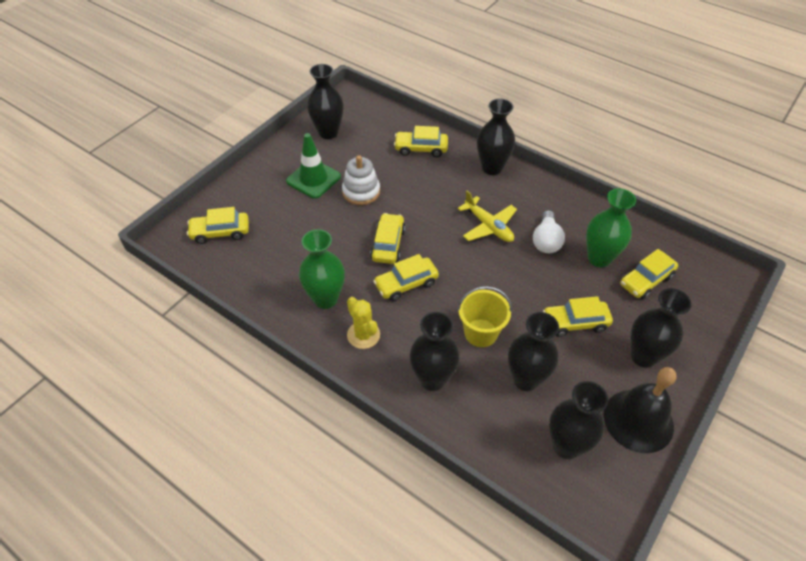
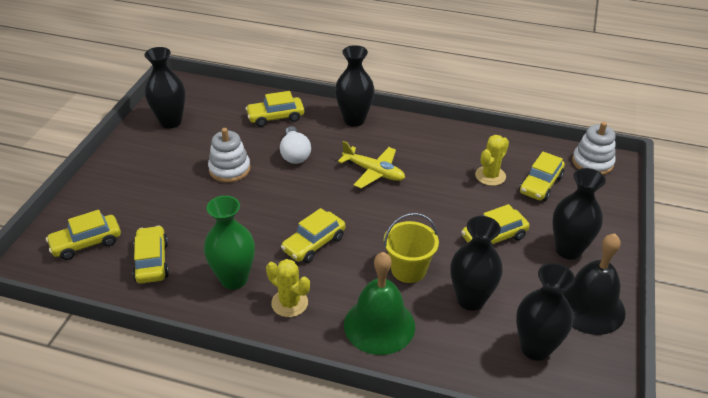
camera: 20 degrees left, 10 degrees down
(313, 179) = (172, 168): green traffic cone -> none
(388, 244) = (279, 211): yellow car -> yellow car (152, 261)
(432, 379) = (379, 325): black vase -> green bell
(546, 241) = (434, 172): white light bulb -> white light bulb (294, 154)
(599, 258) = (490, 176): green vase -> yellow cactus
(711, 270) = (592, 163): none -> white stacking toy

